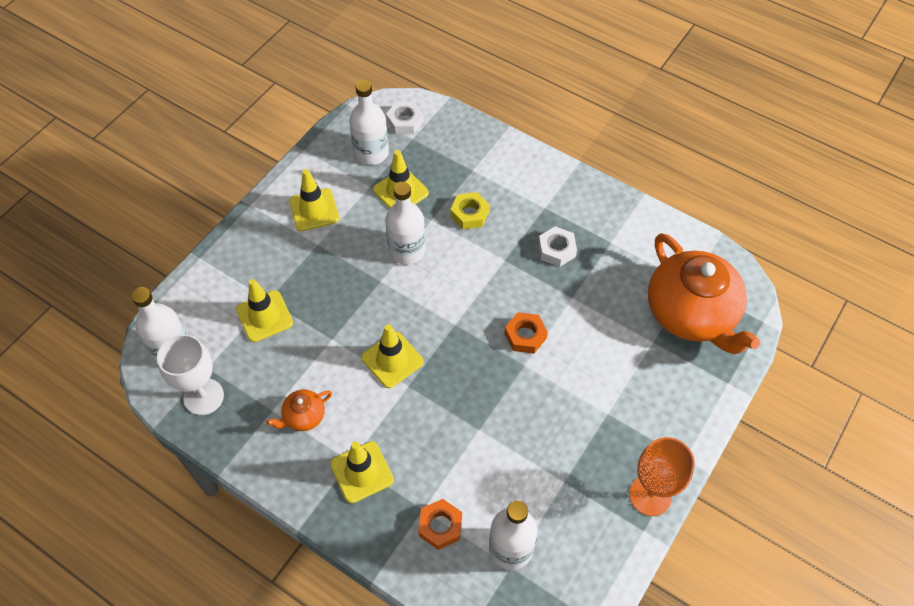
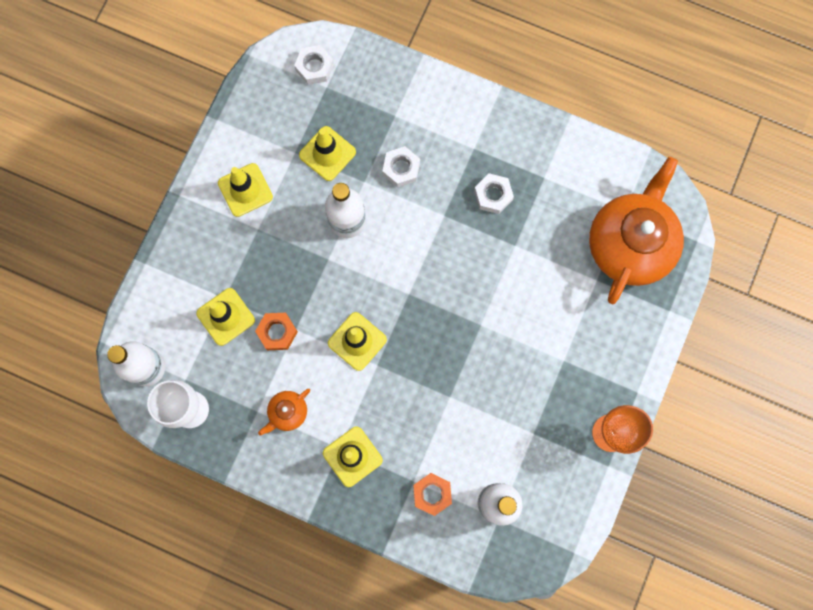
camera: 10 degrees left, 20 degrees up
(371, 153) = (288, 112): white bottle -> none
(469, 214) = (401, 169): yellow nut -> white nut
(525, 336) = (477, 294): orange nut -> orange nut (277, 332)
(691, 314) = (630, 244): orange teapot -> orange teapot turned 120 degrees counterclockwise

